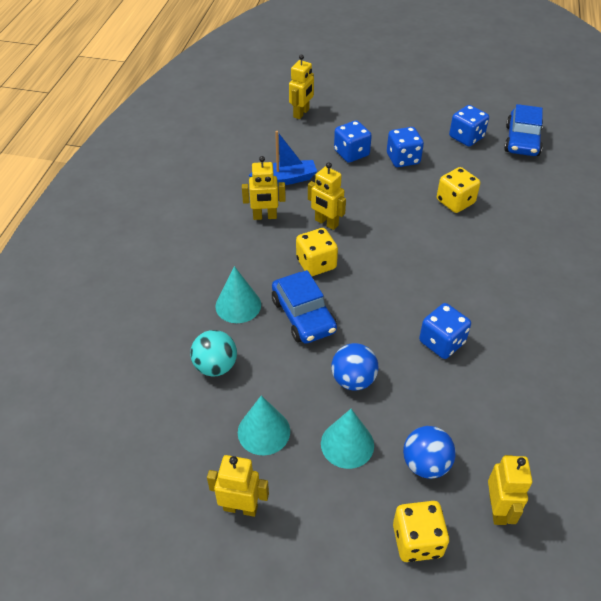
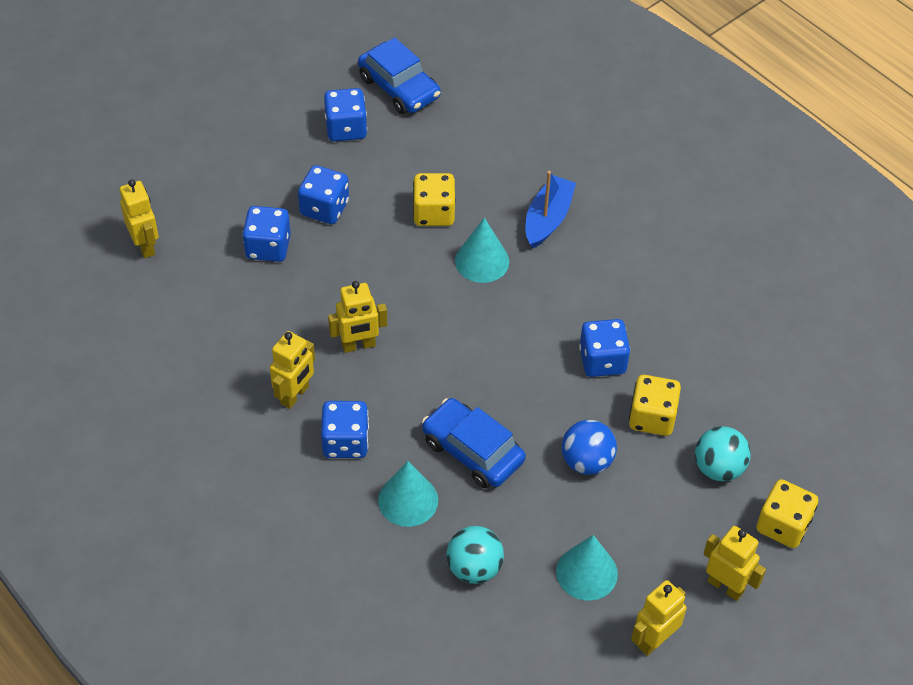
camera: 55 degrees left, 5 degrees up
(253, 254) = (345, 442): none -> blue dice
(285, 179) = (251, 337): blue boat -> blue boat (547, 219)
(303, 315) = (472, 451): blue car -> blue car turned 150 degrees counterclockwise
(316, 264) = (411, 394): yellow dice -> yellow dice (652, 417)
(347, 444) = (653, 514): turquoise cone -> turquoise cone (482, 261)
(425, 464) = (718, 468): blue ball -> turquoise ball
(498, 509) = (798, 447): yellow robot -> yellow robot (725, 586)

